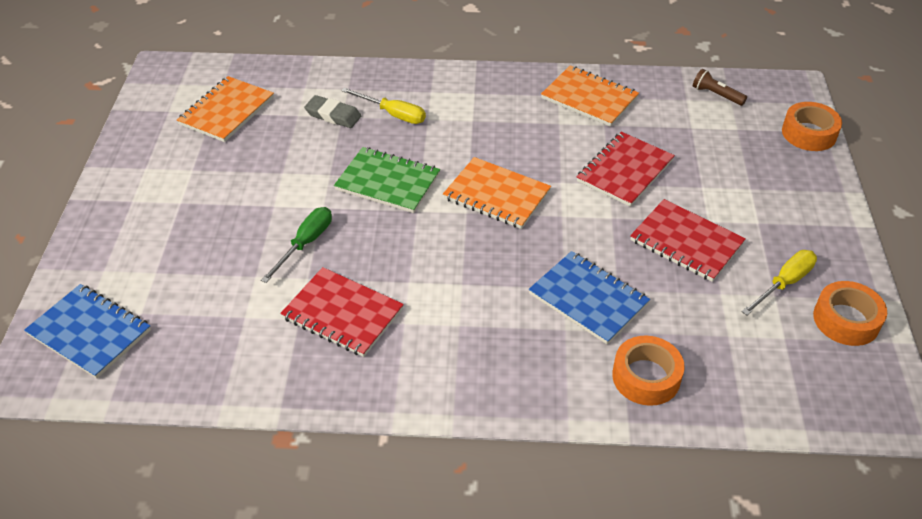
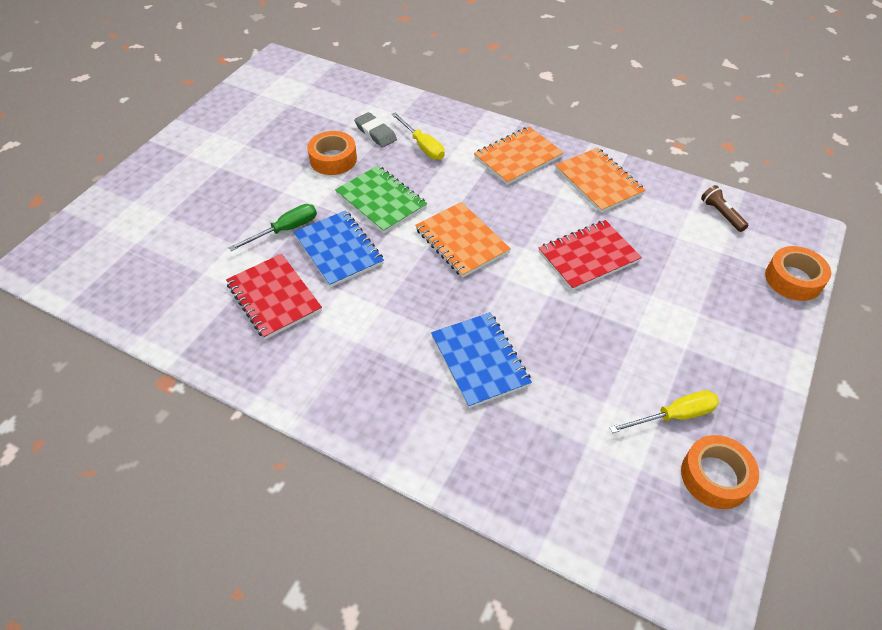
camera: 25 degrees right, 5 degrees up
(89, 332) = (92, 245): blue notebook -> blue notebook (338, 250)
(226, 111) = (299, 106): orange notebook -> orange notebook (518, 157)
(646, 377) = (484, 452): orange tape -> orange tape (333, 159)
(686, 242) = (603, 342): red notebook -> none

